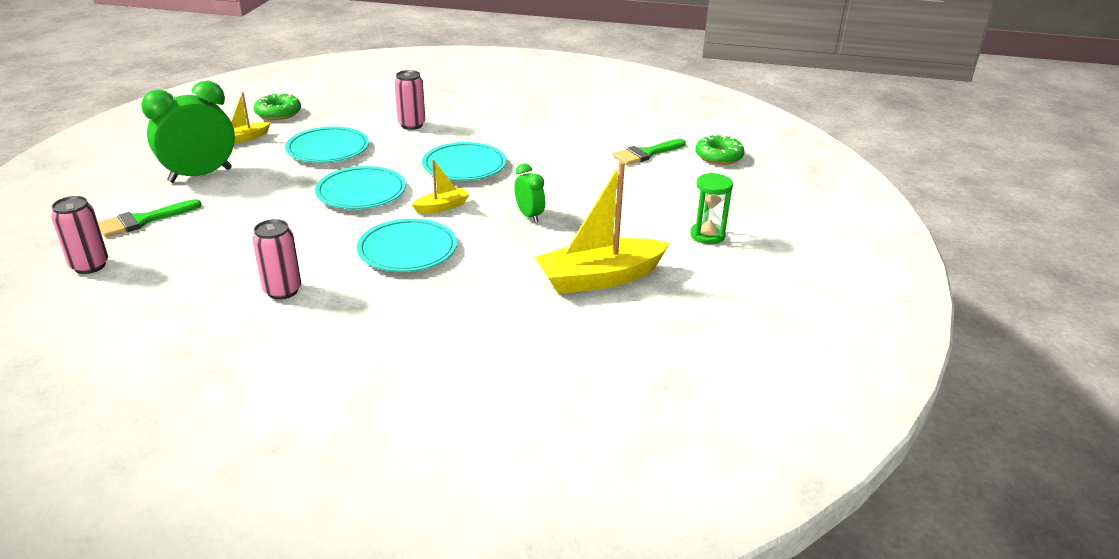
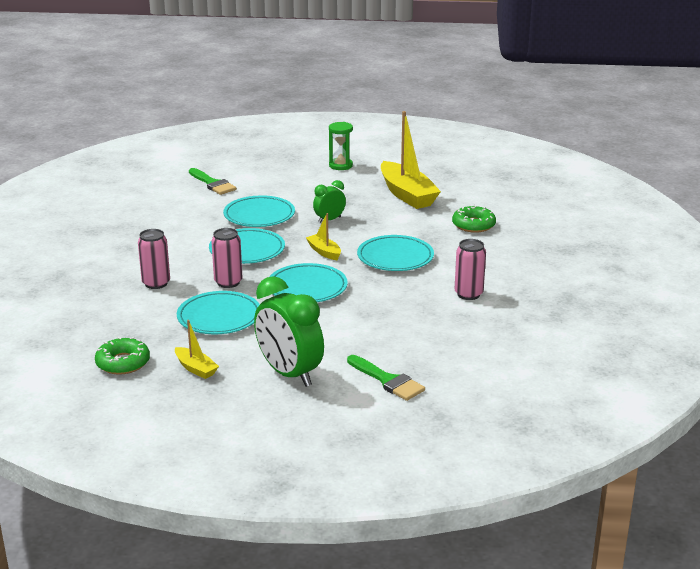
camera: 95 degrees left, 5 degrees down
(90, 266) = (471, 384): pink can -> pink can (228, 282)
(552, 175) = (259, 215): none -> turquoise plate
(718, 156) = (214, 160): green donut -> green donut (473, 225)

